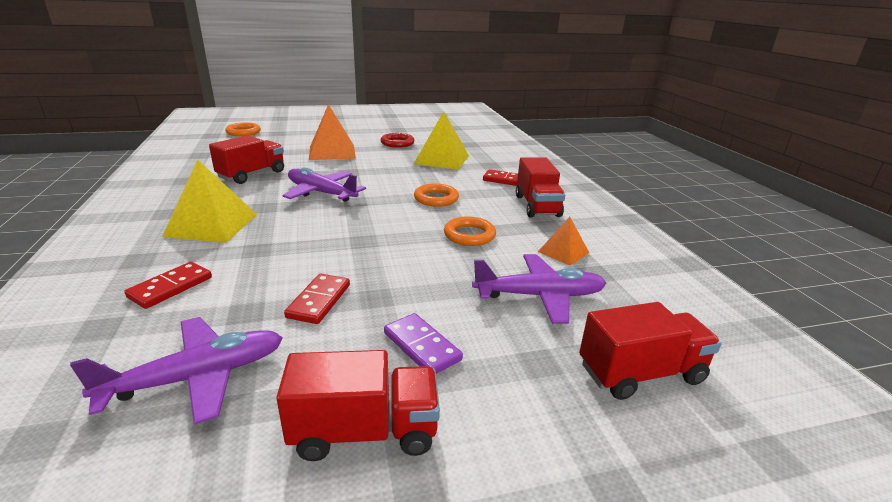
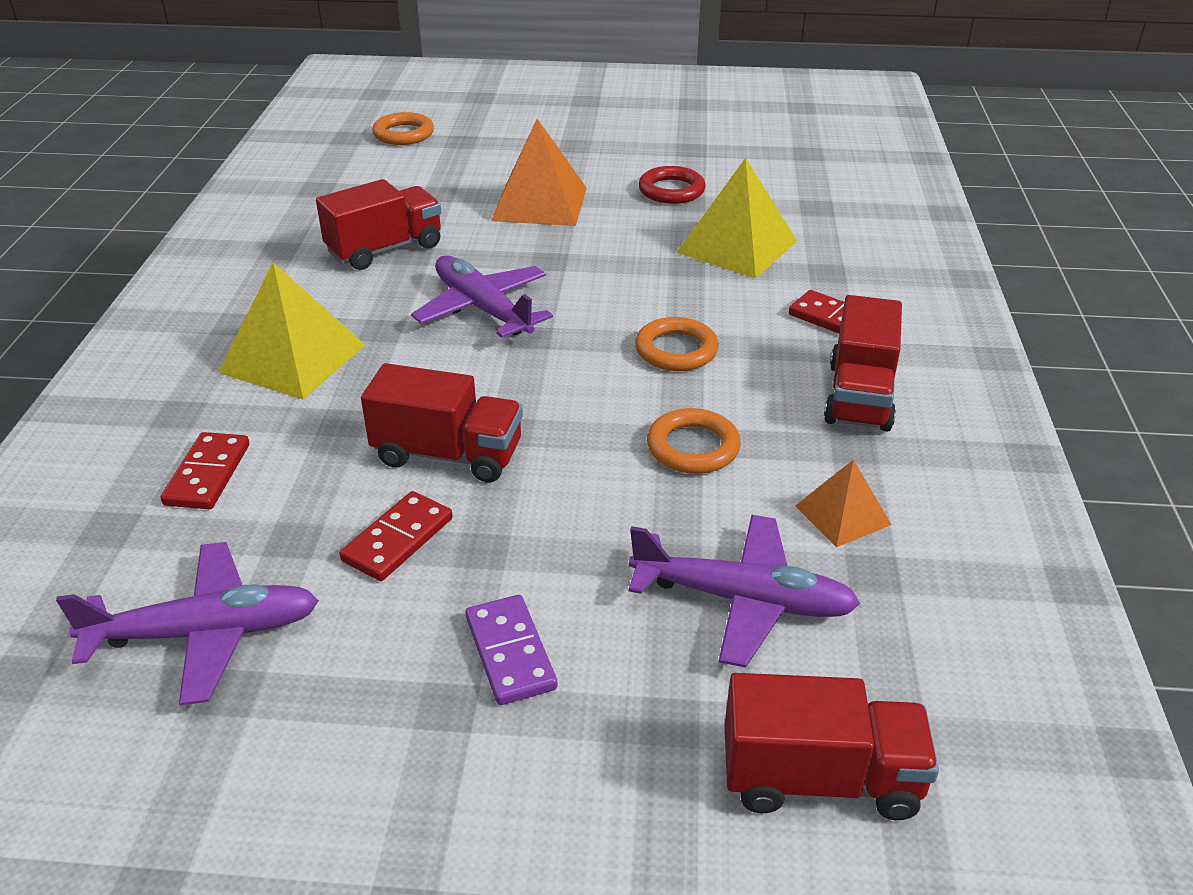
camera: 20 degrees right, 10 degrees up
(171, 287) = (208, 474): red domino -> red domino turned 45 degrees counterclockwise
(365, 431) = (379, 764): red truck -> red truck (448, 454)

